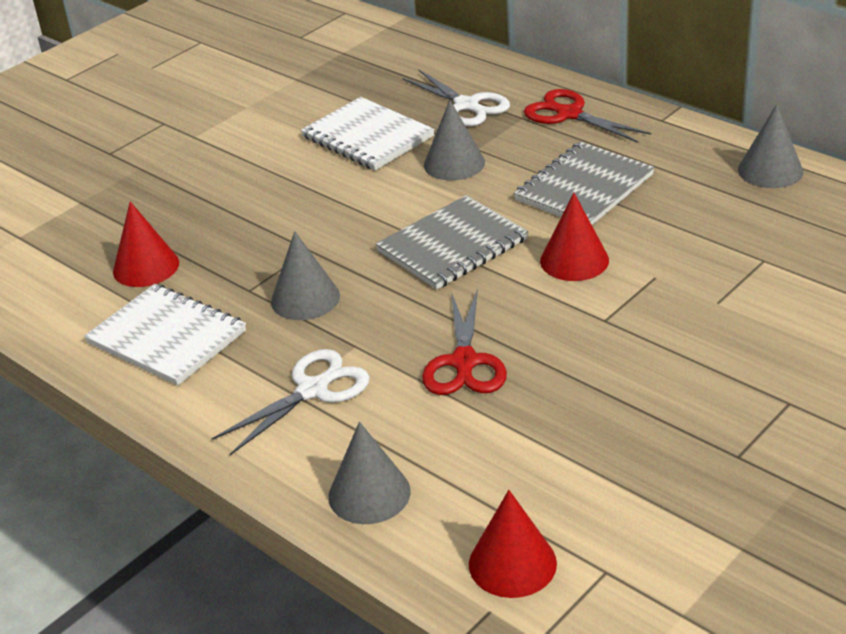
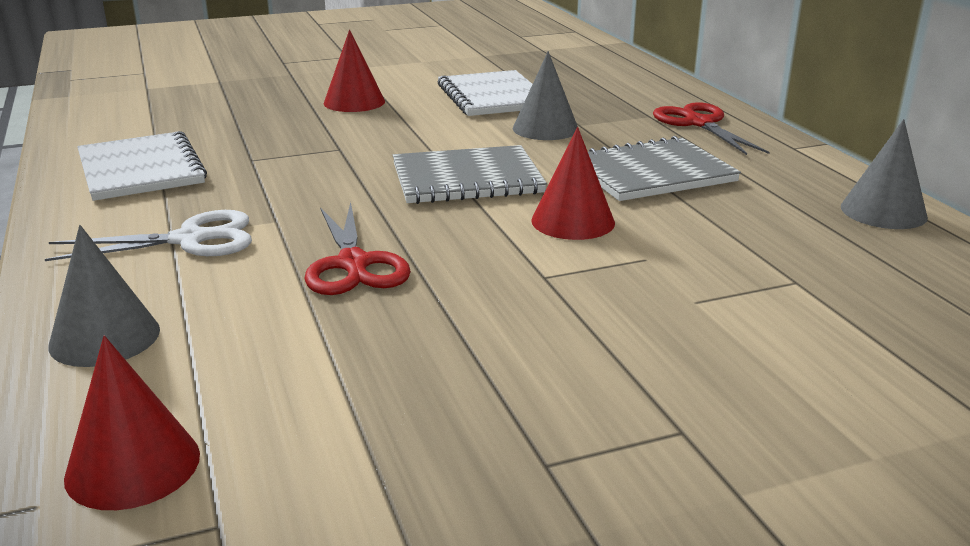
camera: 25 degrees right, 10 degrees down
(146, 267) = (200, 125): red cone -> red cone (354, 102)
(305, 298) = (286, 177): grey cone -> none
(464, 363) = (353, 264): red scissors -> red scissors turned 45 degrees counterclockwise
(467, 106) = (607, 98): white scissors -> none

